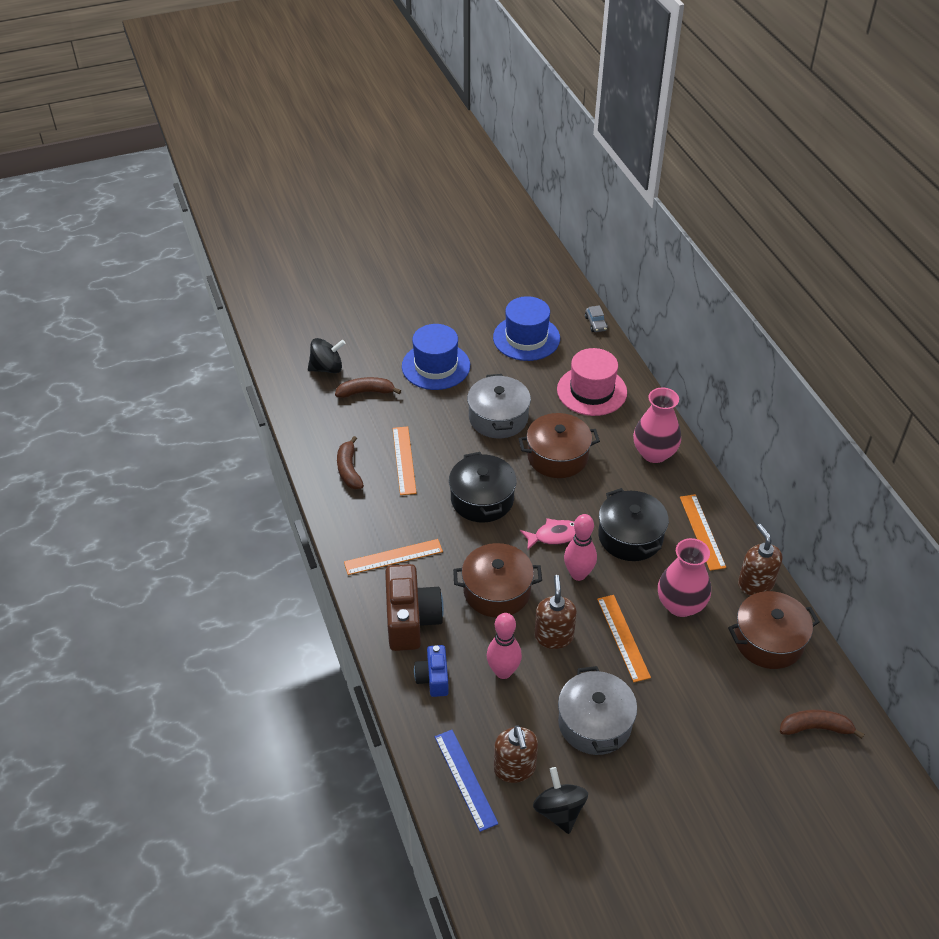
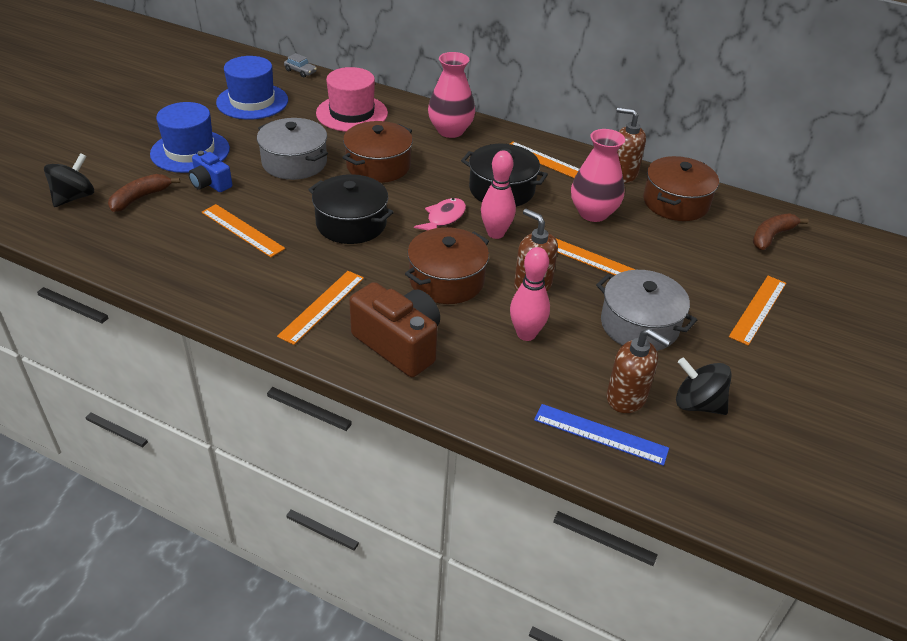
camera: 45 degrees left, 5 degrees down
(349, 470) = (194, 263): brown banana -> none
(433, 678) = (475, 376): blue camera -> blue camera (210, 183)
(709, 779) = (758, 309): none -> orange ruler

